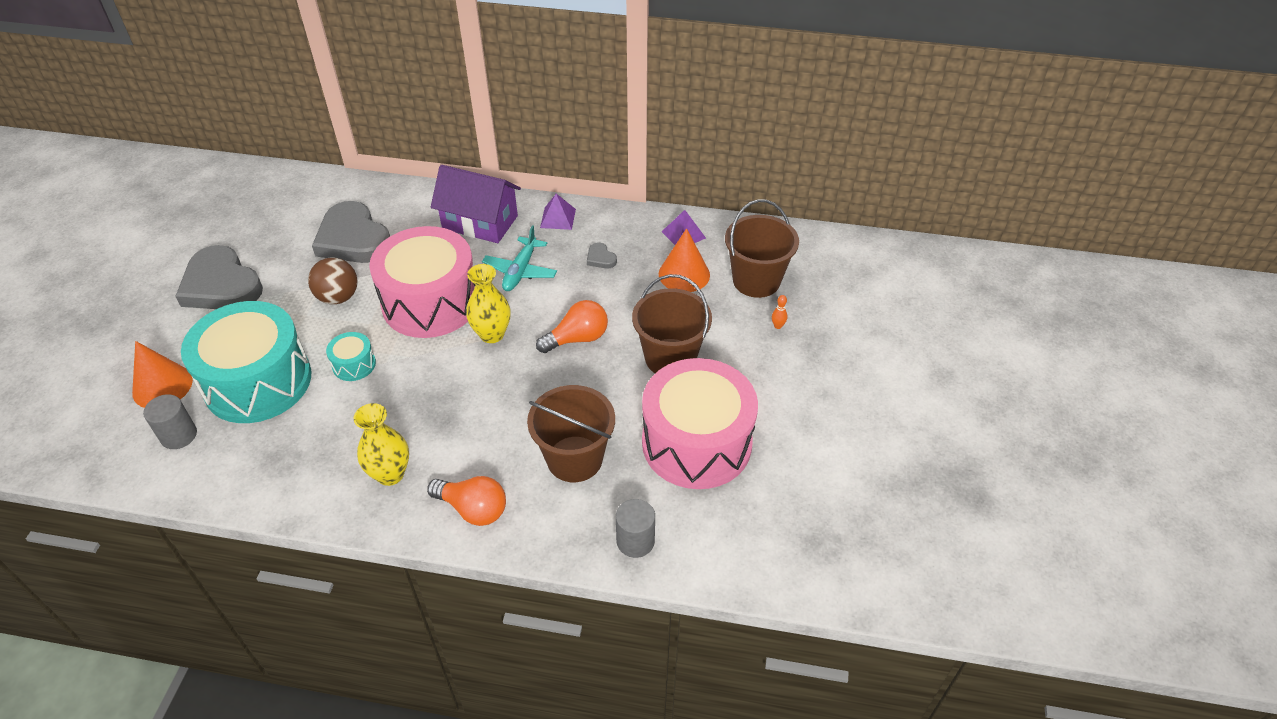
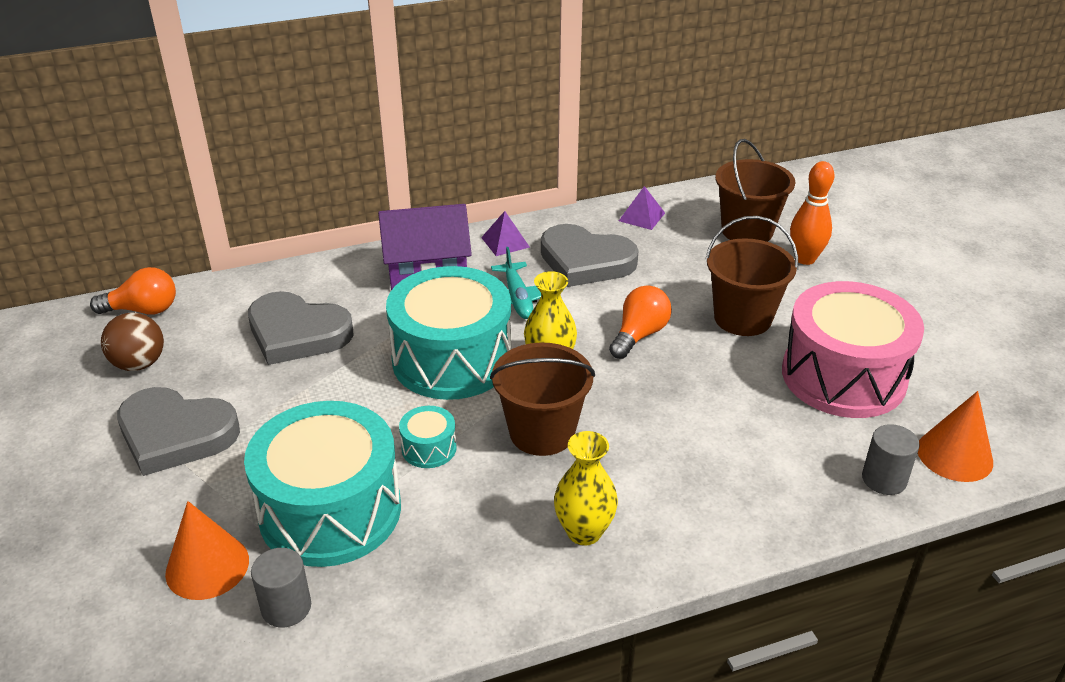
camera: 30 degrees left, 10 degrees down
(338, 297) = (340, 393): brown ball -> brown ball (139, 364)
(430, 302) = (452, 359): pink drum -> turquoise drum
(473, 509) = (705, 524): orange light bulb -> orange light bulb (143, 310)
(574, 459) = (752, 436): brown bucket -> brown bucket (542, 432)
(600, 258) = (585, 261): grey heart -> grey heart, size x2.49
(684, 274) = (678, 247): orange cone -> orange cone (954, 455)
(778, 326) = (805, 259): orange bowling pin -> orange bowling pin, size x2.40

